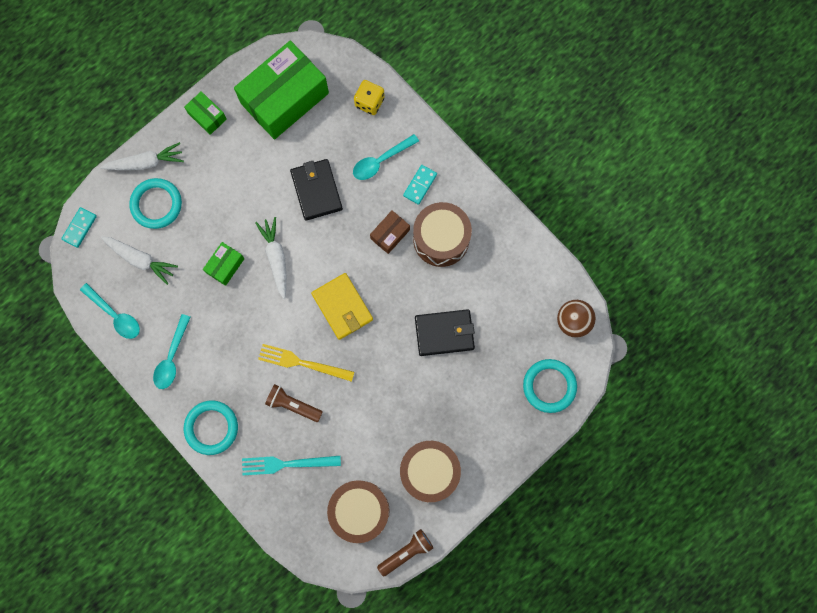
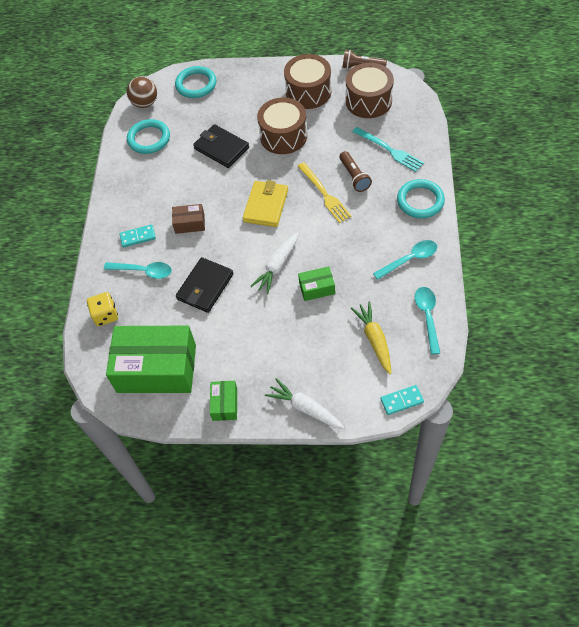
camera: 130 degrees left, 20 degrees down
(140, 259) = (374, 340): white carrot -> yellow carrot
(156, 204) = (326, 369): turquoise ring -> turquoise ring (149, 139)
(441, 239) = (163, 197): brown drum -> brown drum (283, 136)

